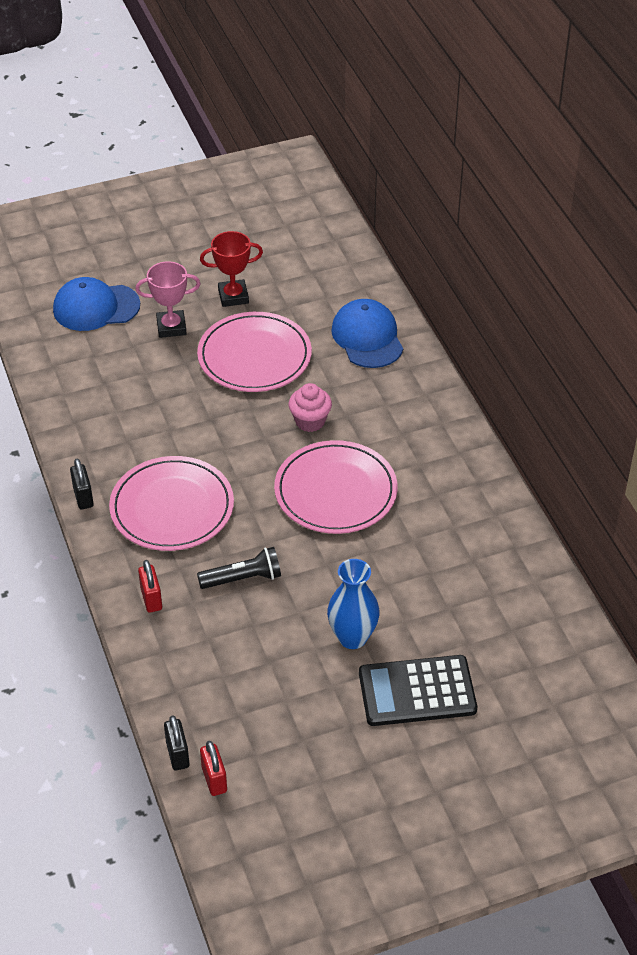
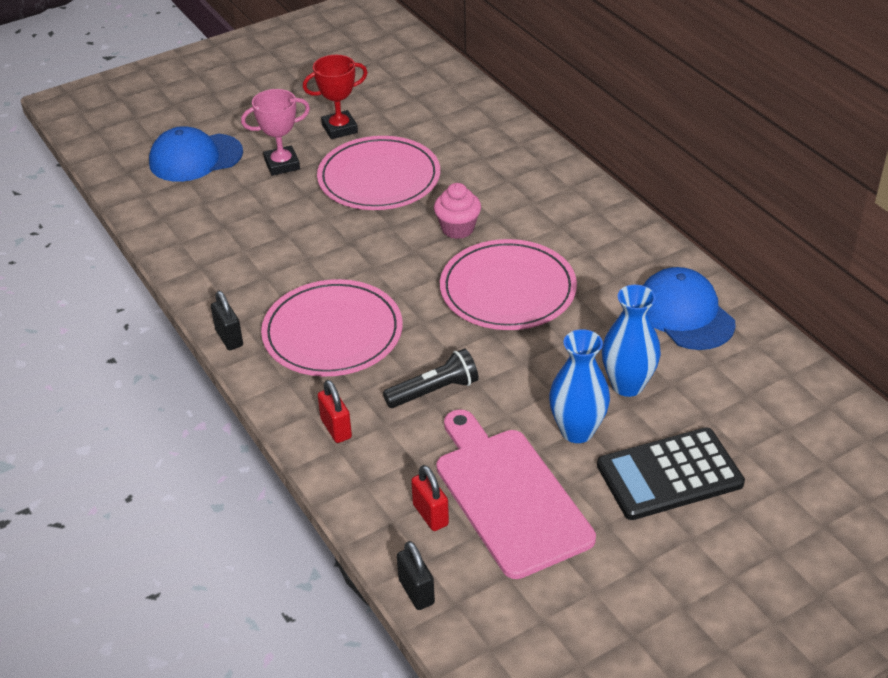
camera: 10 degrees left, 5 degrees down
(214, 779) = (469, 612): red padlock -> red padlock (430, 515)
(277, 686) = (509, 496): none -> pink cutting board
(367, 337) = (491, 145): blue cap -> blue cap (684, 313)
(410, 602) = (627, 385): none -> blue vase

